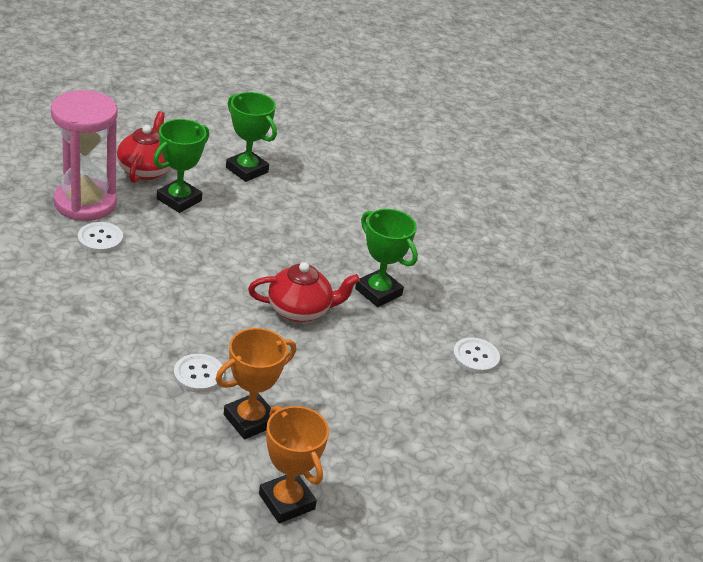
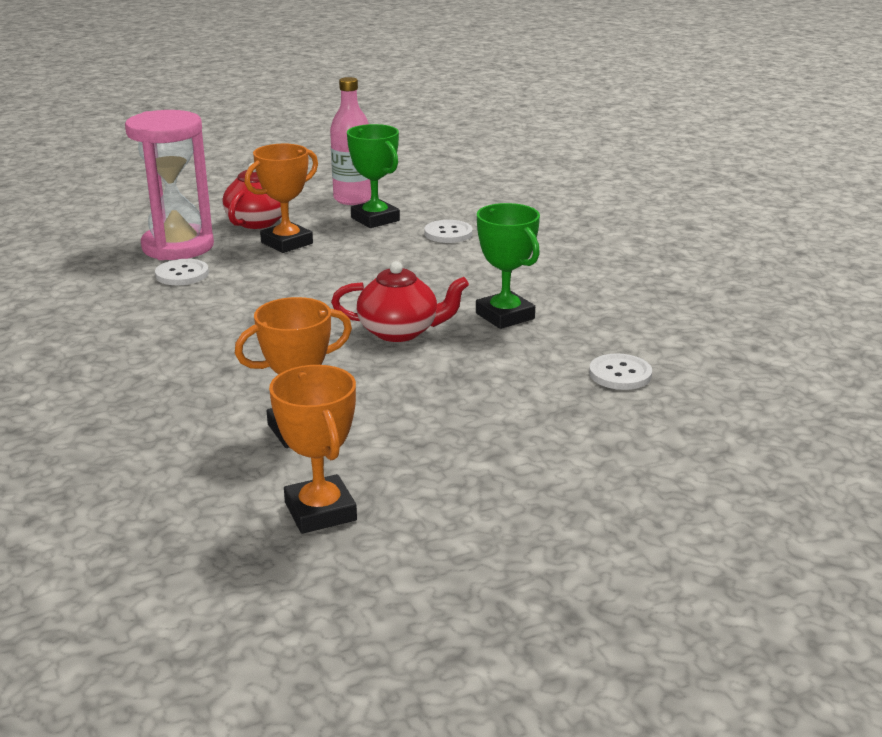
camera: 15 degrees right, 10 degrees down
(179, 200) = (287, 243): green trophy -> orange trophy
(198, 374) = (250, 387): white button -> white button (448, 233)
(221, 142) = (353, 199): none -> pink bottle

